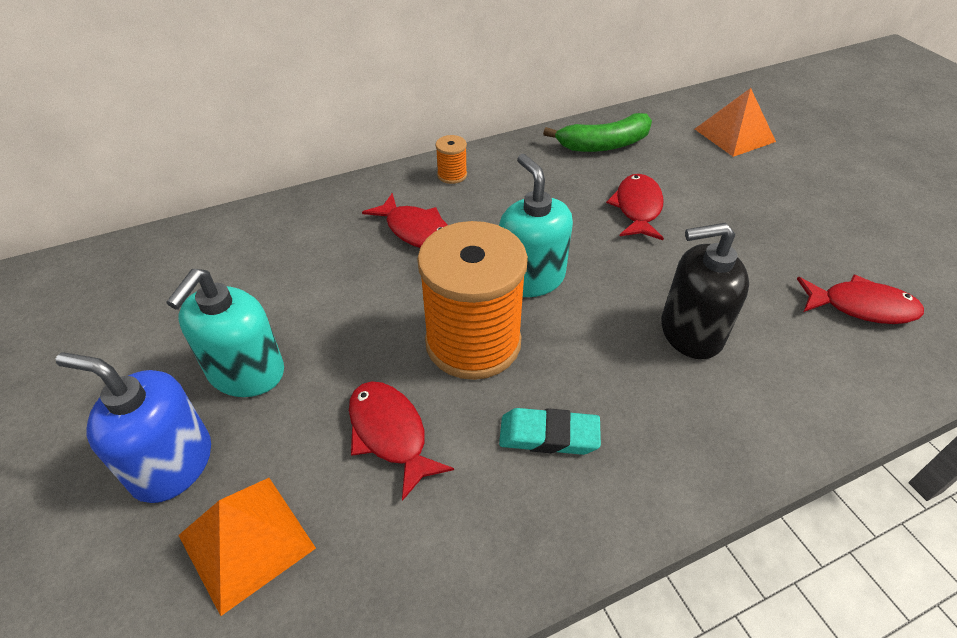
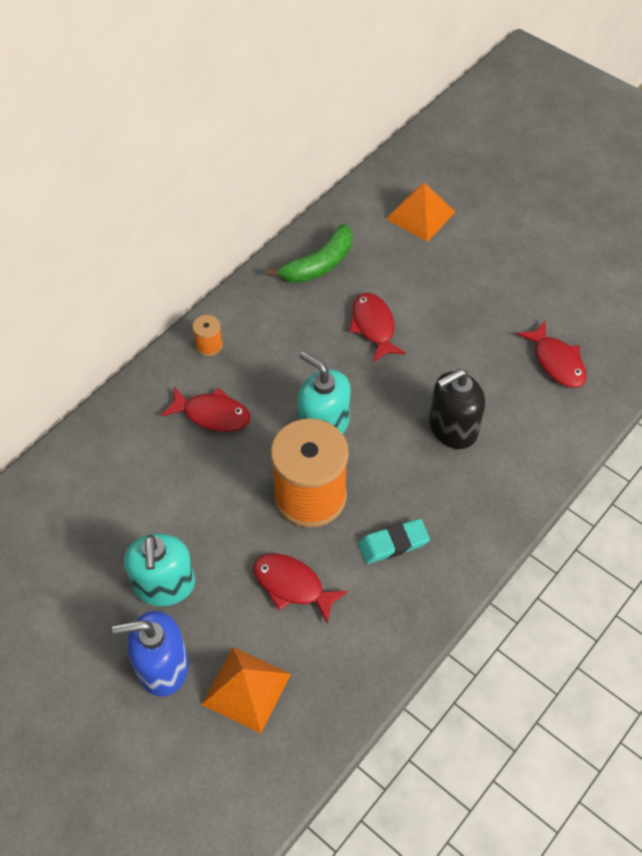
camera: 25 degrees left, 10 degrees up
(861, 307) = (556, 362): red fish -> red fish turned 75 degrees clockwise

